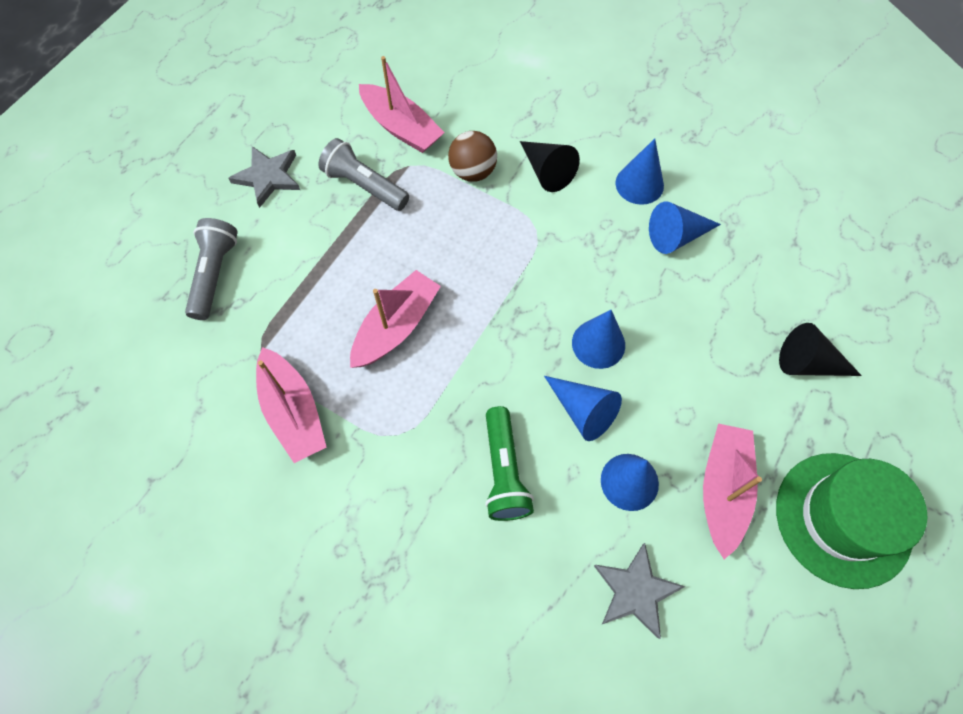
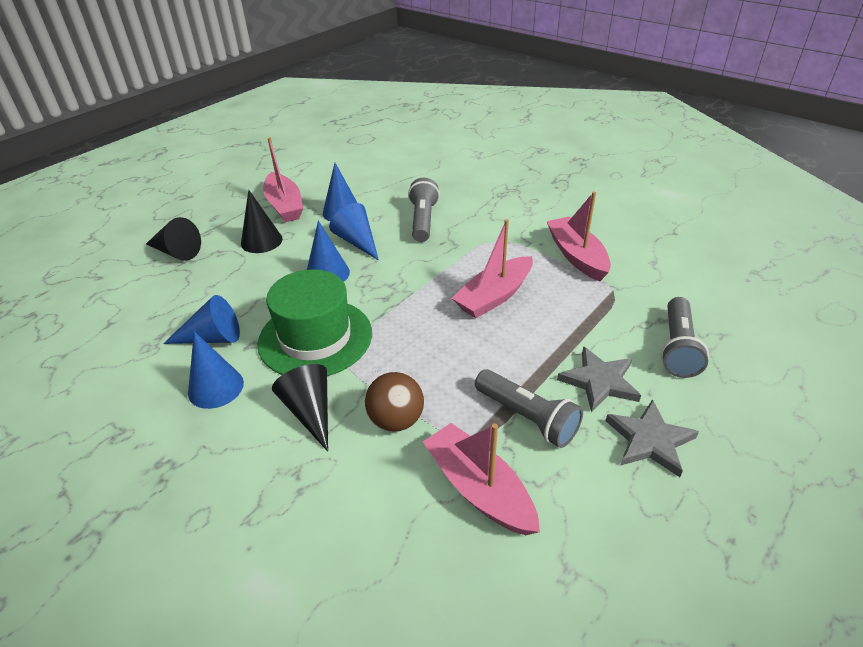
camera: 170 degrees left, 25 degrees down
(504, 472) = (423, 220): green flashlight -> grey flashlight
(635, 591) = (360, 178): grey star -> grey star (599, 381)
(711, 398) = (261, 241): none -> black cone
(722, 490) = (285, 205): pink boat -> pink boat turned 45 degrees counterclockwise
(843, 519) = (222, 192): green hat -> green hat (315, 338)

